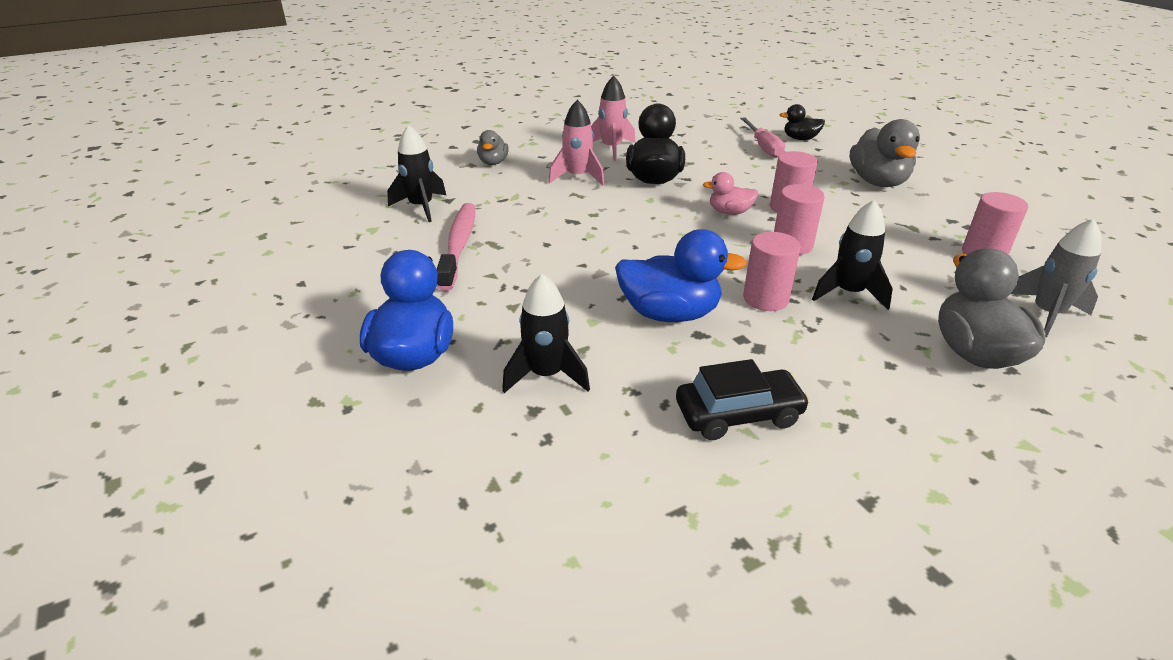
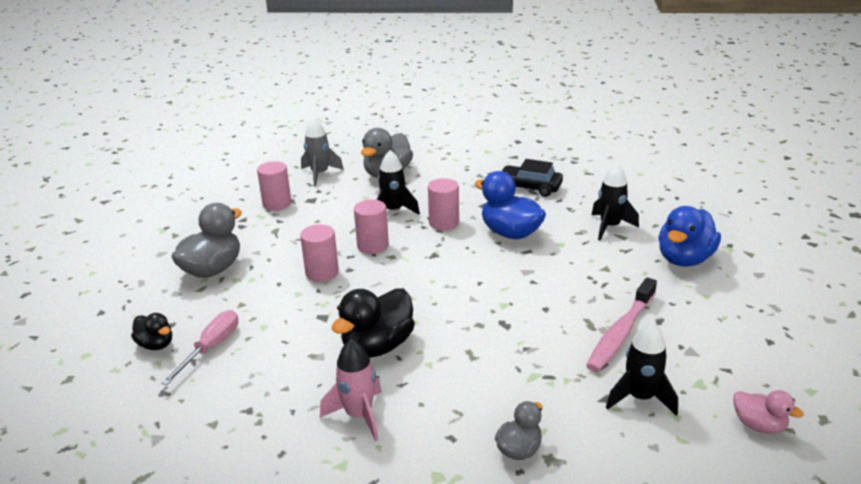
camera: 145 degrees left, 5 degrees down
(577, 177) = (446, 379): pink rocket -> none
(729, 212) = (370, 285): pink duck -> pink duck (758, 425)

